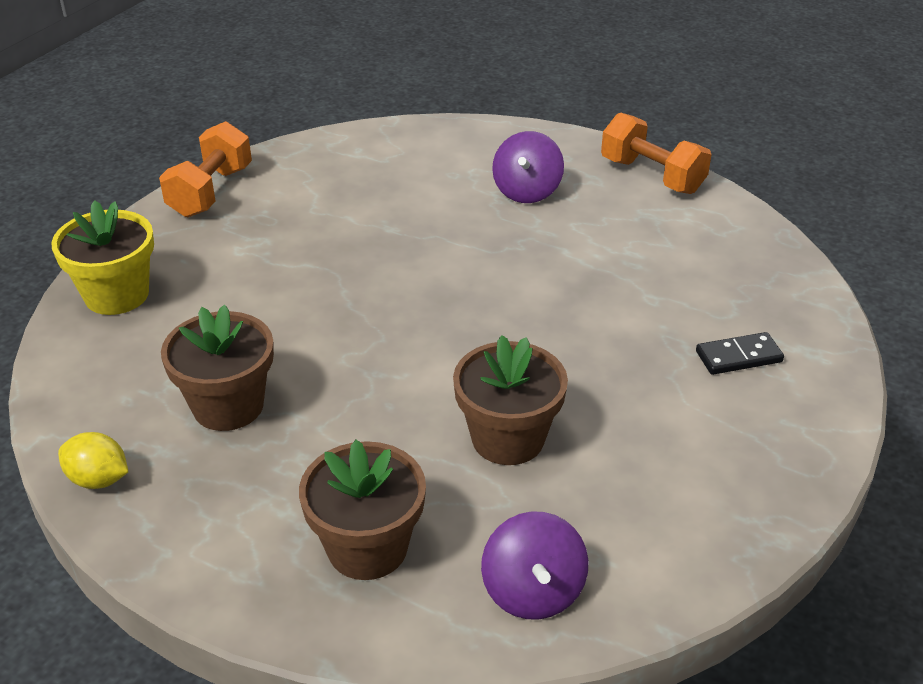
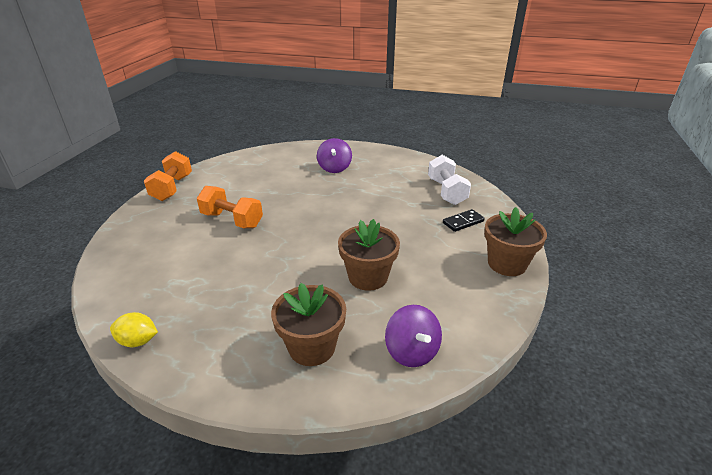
camera: 15 degrees left, 5 degrees down
(116, 295) = (129, 242): yellow flower pot -> none
(228, 406) = (208, 287): brown flower pot -> brown flower pot (507, 264)
(652, 176) = (390, 155): orange dumbbell -> orange dumbbell (232, 220)
(735, 282) = (446, 192): none -> white dumbbell

